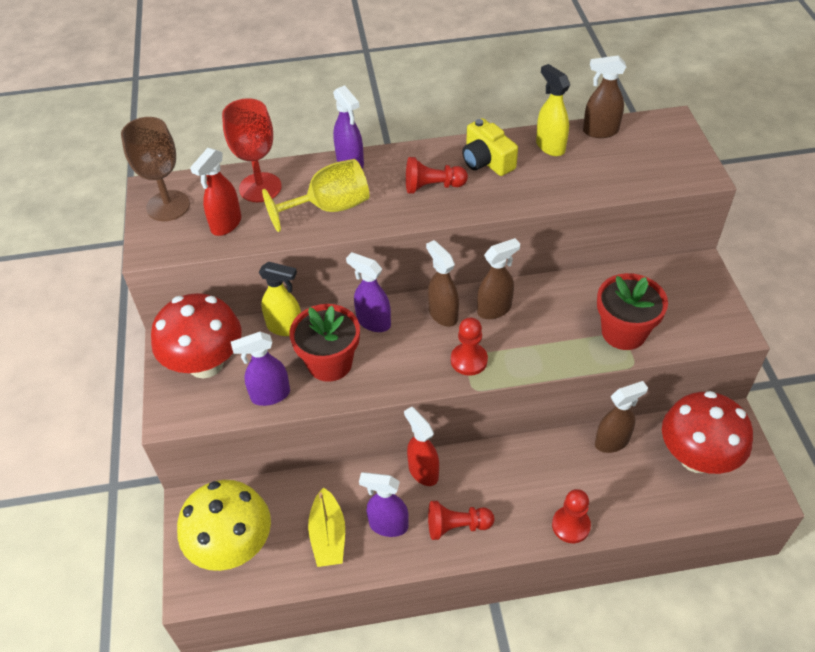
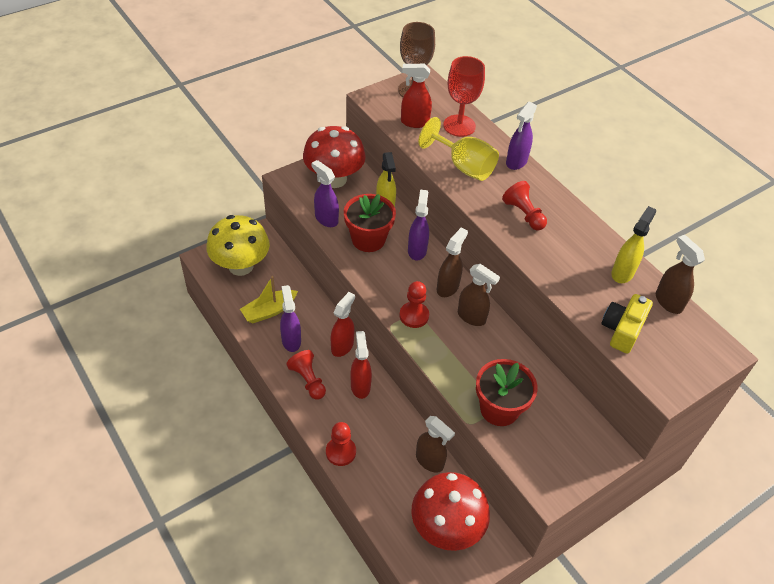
camera: 60 degrees right, 0 degrees up
(486, 161) = (575, 237): yellow camera -> yellow camera (622, 330)
(488, 473) = (360, 386): none -> red spray bottle

